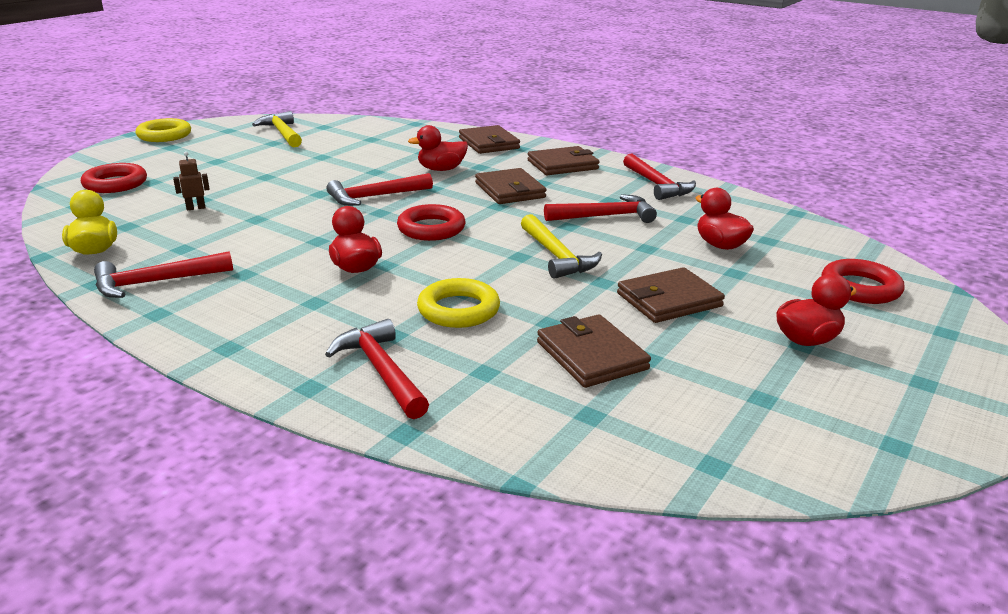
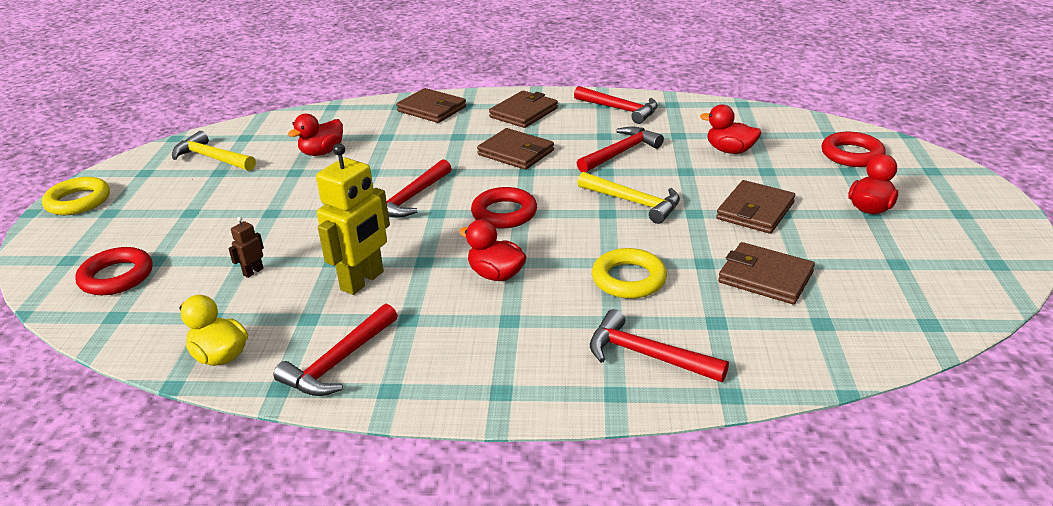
camera: 30 degrees left, 5 degrees up
(254, 238) = (363, 281): none -> yellow robot
(441, 169) = (428, 150): red duck -> red duck (322, 152)

